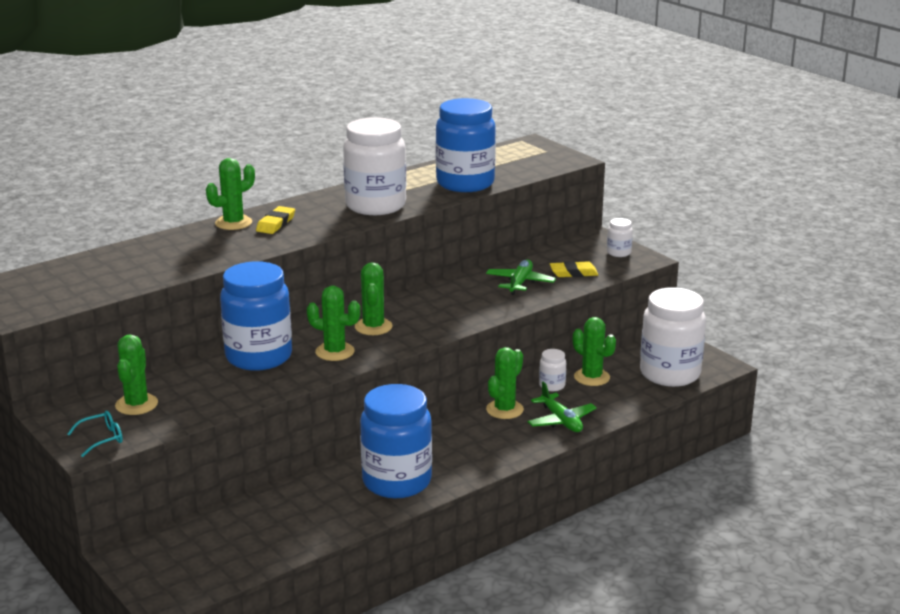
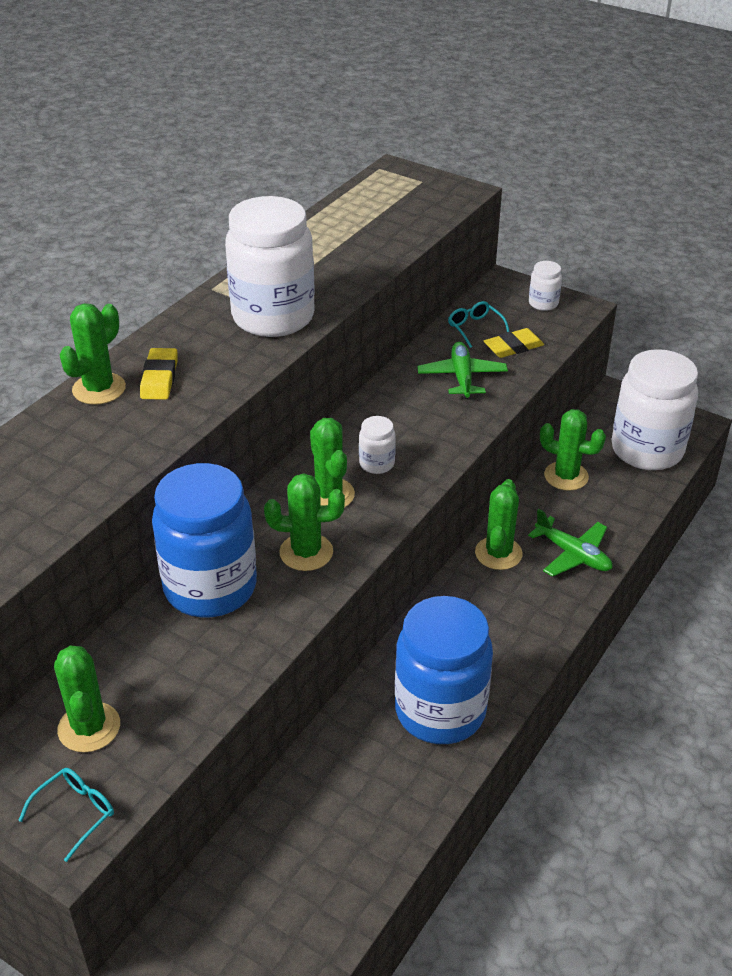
camera: 20 degrees left, 15 degrees up
(465, 183) = (361, 255): blue jar -> none
(552, 386) = (529, 500): white jar -> white jar (377, 464)
(553, 259) = (475, 328): none -> turquoise glasses

